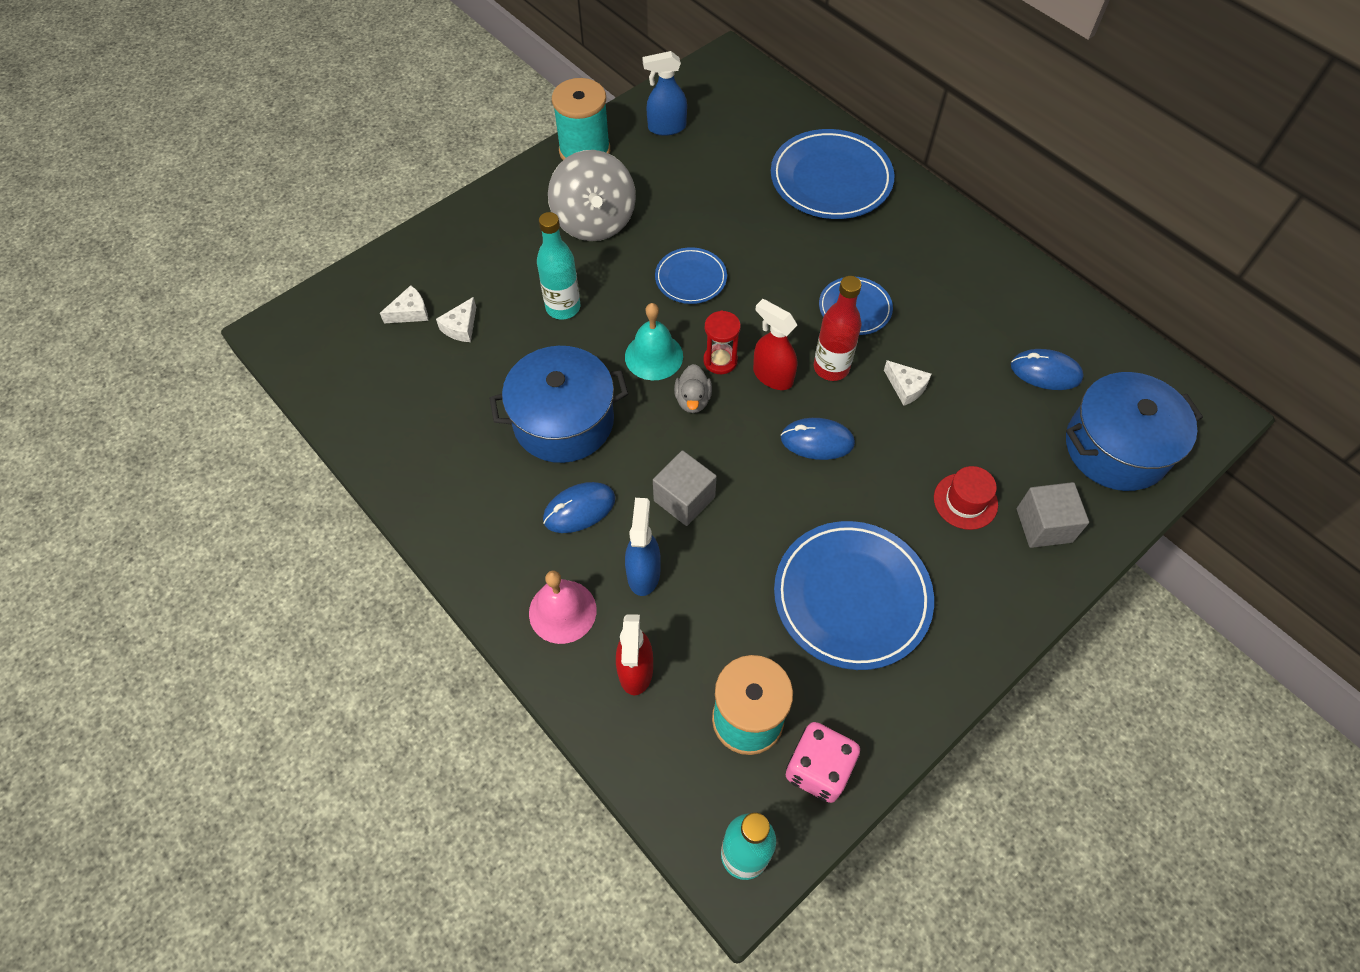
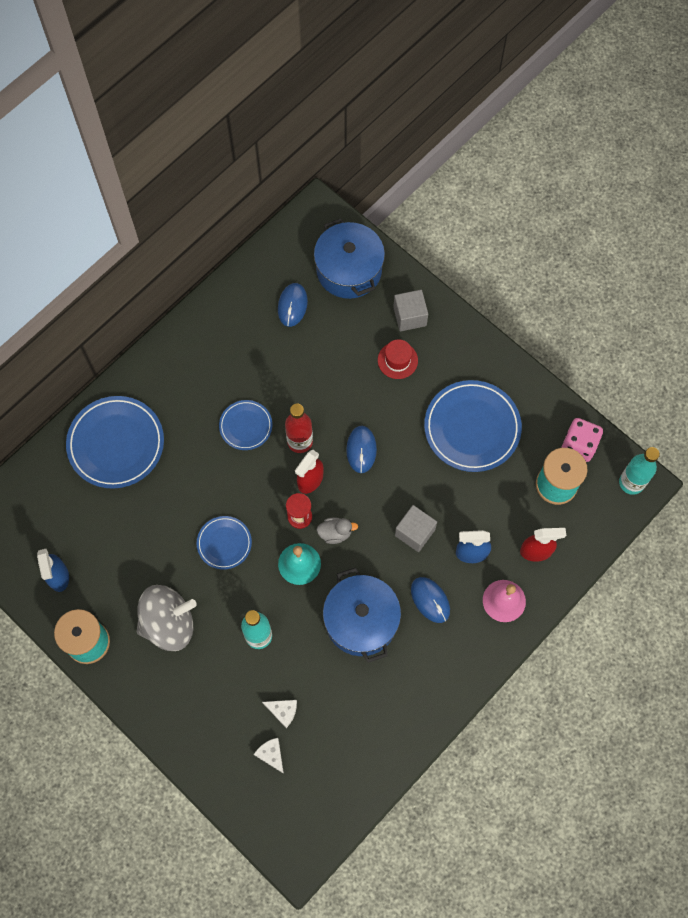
camera: 95 degrees left, 10 degrees up
(906, 387) = (312, 393): white cheese -> none

